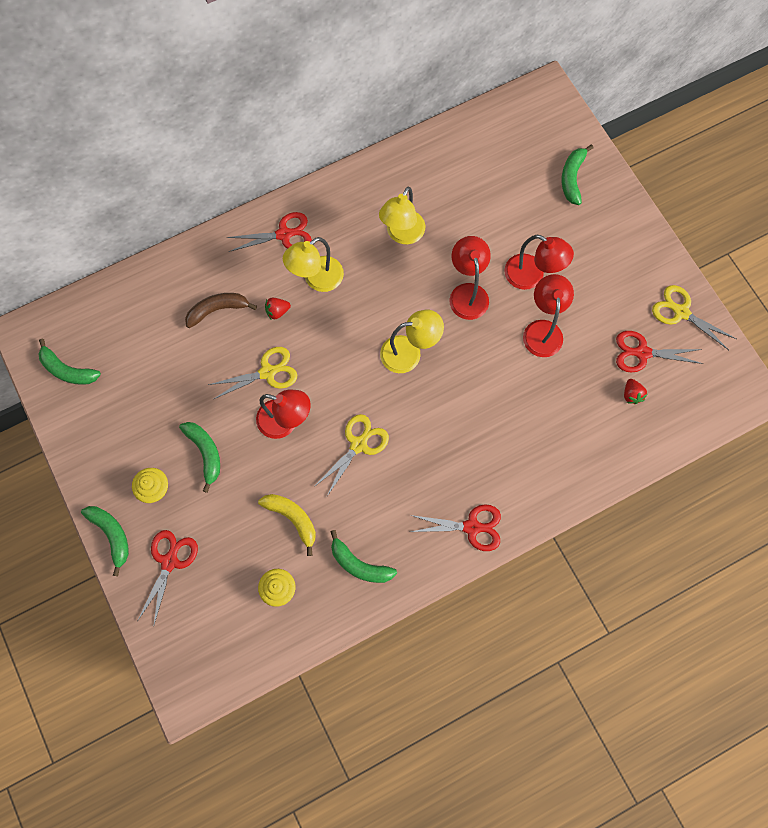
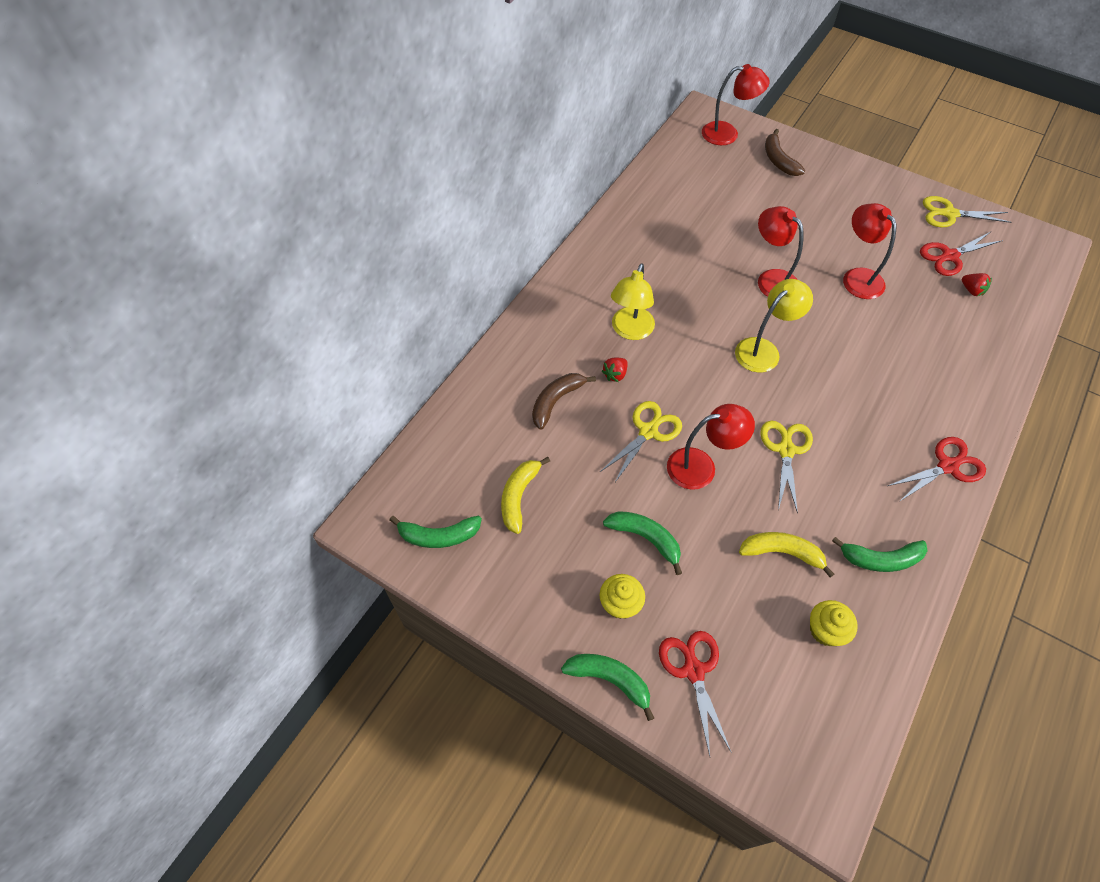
camera: 30 degrees left, 15 degrees down
(140, 371) = (519, 496): none -> yellow banana
(284, 234) = (570, 309): red scissors -> none
(402, 234) = (676, 261): yellow lamp -> none
(531, 276) = (811, 242): red lamp -> red lamp (727, 134)
(572, 178) = (778, 160): green banana -> brown banana

